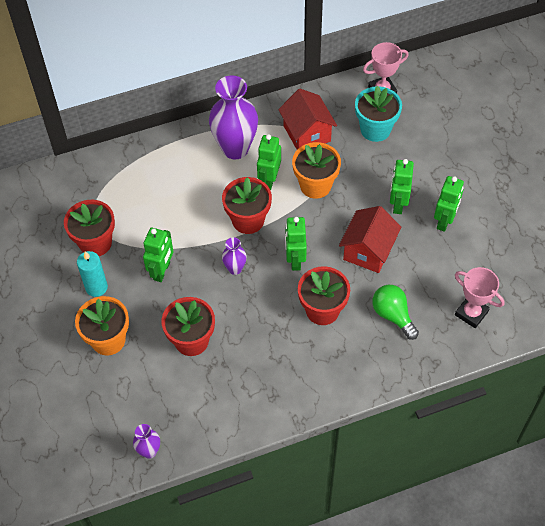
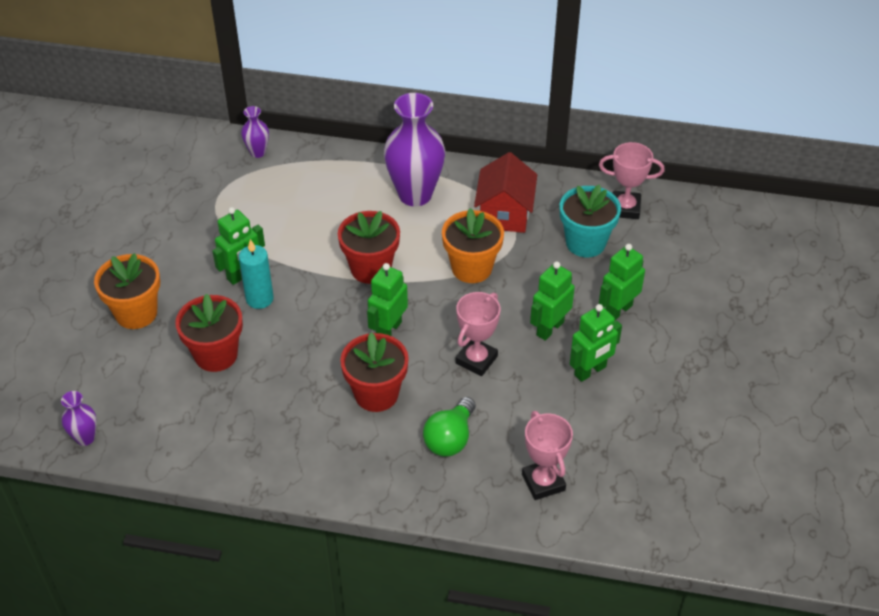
camera: 30 degrees right, 10 degrees down
(95, 243) = (200, 218): red flower pot -> none
(96, 287) = (166, 259): turquoise candle -> turquoise candle (259, 299)
(235, 269) = (318, 308): purple vase -> purple vase (258, 152)
(269, 180) = (426, 240): green robot -> green robot (618, 311)
(368, 251) = (476, 360): red house -> pink trophy
(393, 315) = (450, 438): green light bulb -> green light bulb turned 150 degrees counterclockwise

